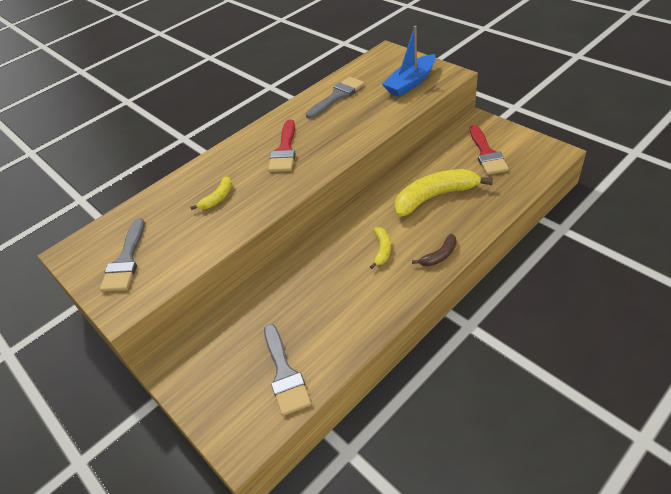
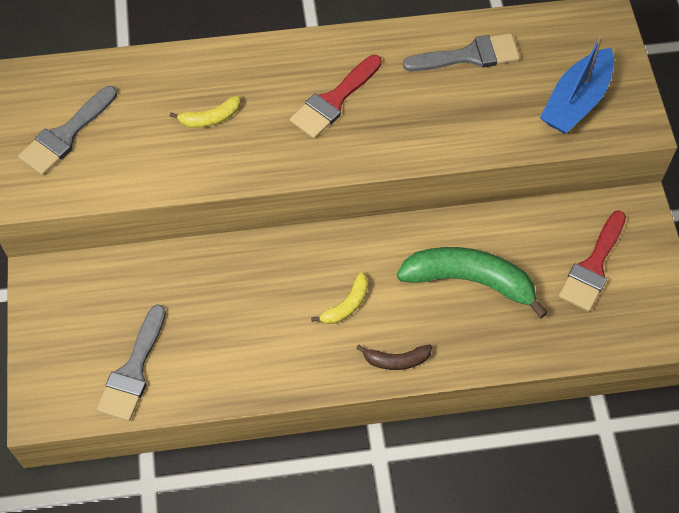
camera: 30 degrees right, 15 degrees up
(410, 83) = (576, 101): blue boat -> blue boat turned 45 degrees counterclockwise
(435, 197) = (469, 281): yellow banana -> green banana

